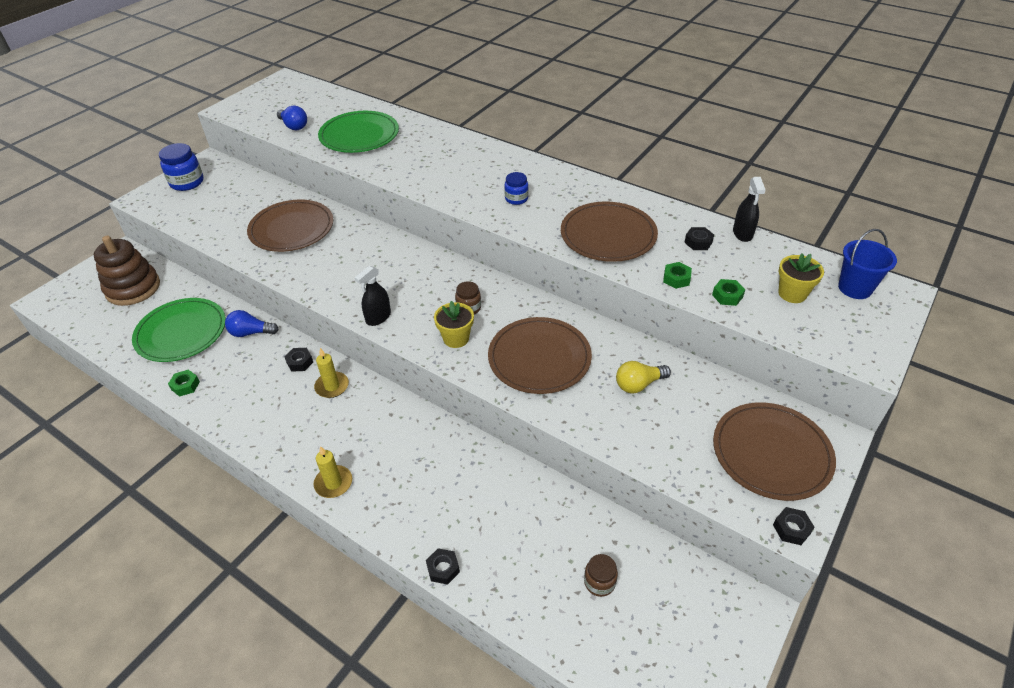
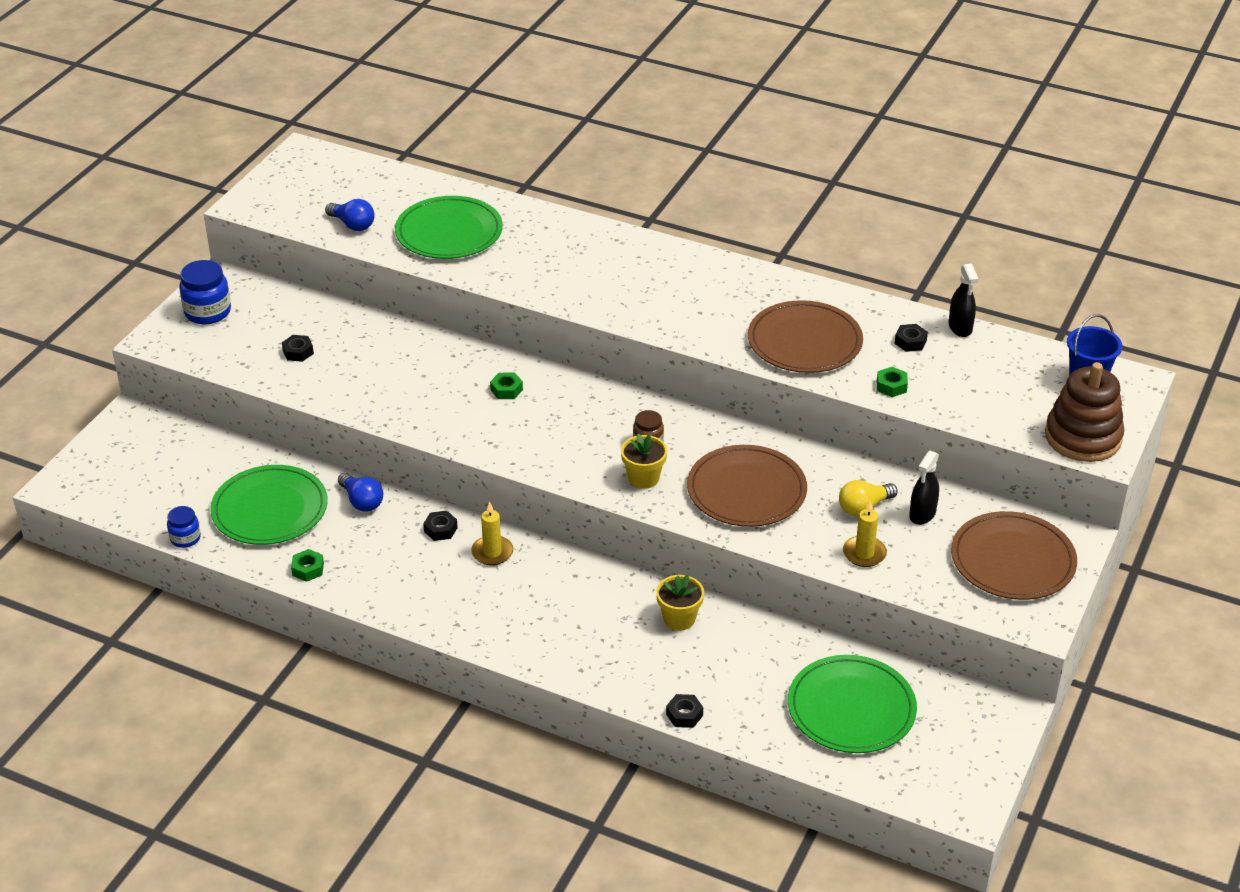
camera: 10 degrees left, 5 degrees down
(133, 288) = (174, 461): brown stacking toy -> brown stacking toy (1083, 437)
(251, 333) = (362, 501): blue light bulb -> blue light bulb turned 120 degrees counterclockwise
(291, 229) = (385, 364): brown plate -> none
(333, 483) = (534, 651): yellow candle -> yellow candle (864, 553)
(378, 317) = (542, 463): black spray bottle -> black spray bottle (922, 514)
(516, 199) = (683, 305): blue jar -> blue jar (185, 538)
(599, 582) = (851, 708): brown jar -> green plate
(727, 296) = (950, 400): green nut -> green nut (506, 390)
(791, 529) = (1036, 624): black nut -> black nut (298, 352)
(792, 294) = (1020, 392): yellow flower pot -> yellow flower pot (679, 619)

